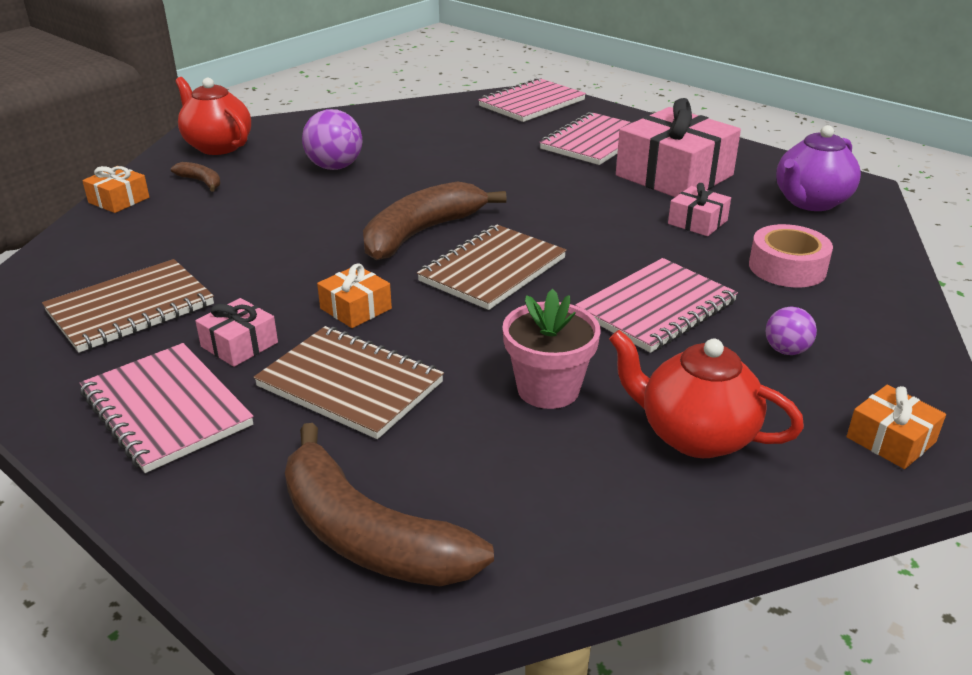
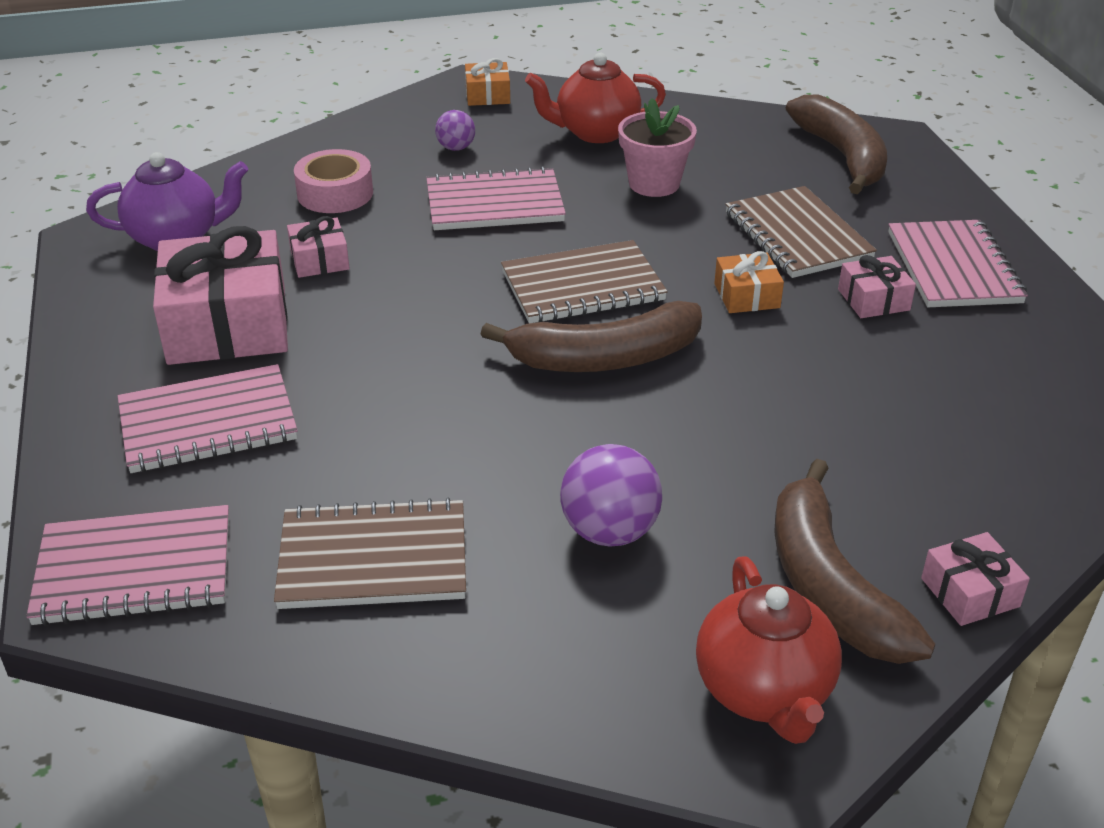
camera: 145 degrees left, 5 degrees up
(119, 200) = (970, 592): orange gift -> pink gift
(130, 308) = (972, 378): brown notebook -> brown notebook (373, 559)
(201, 182) = (830, 585): brown banana -> brown banana, size x2.20
(694, 435) = (595, 132): red teapot -> red teapot turned 105 degrees clockwise

